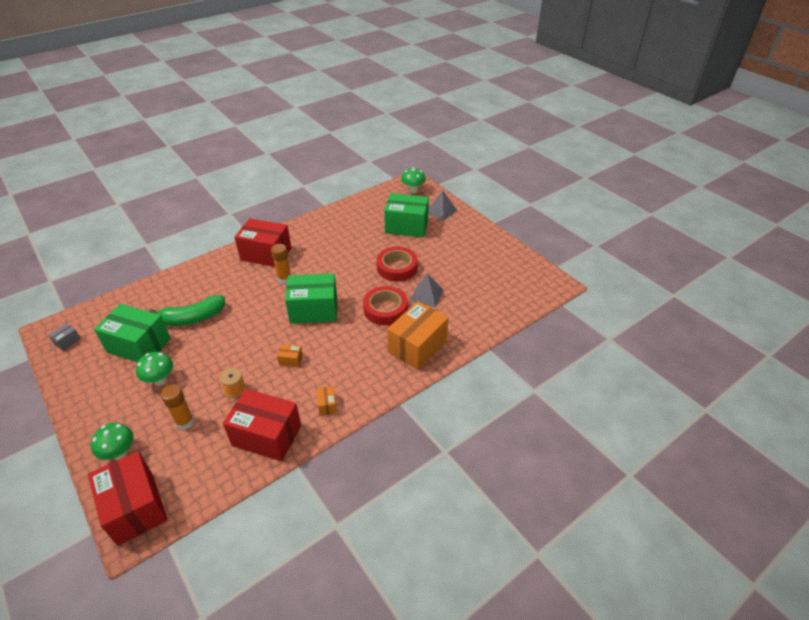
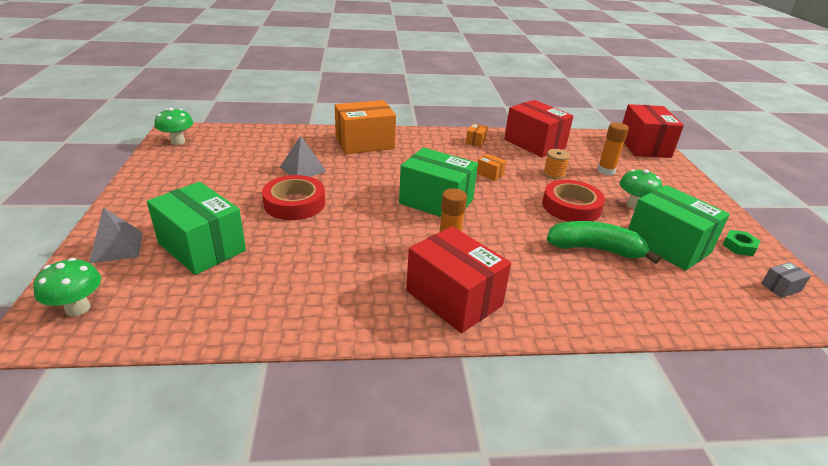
camera: 150 degrees left, 10 degrees down
(81, 369) = (739, 246): none -> green nut
(120, 453) = (665, 173): green mushroom -> green mushroom (178, 142)
(385, 309) = (359, 174): red tape -> red tape (571, 207)

